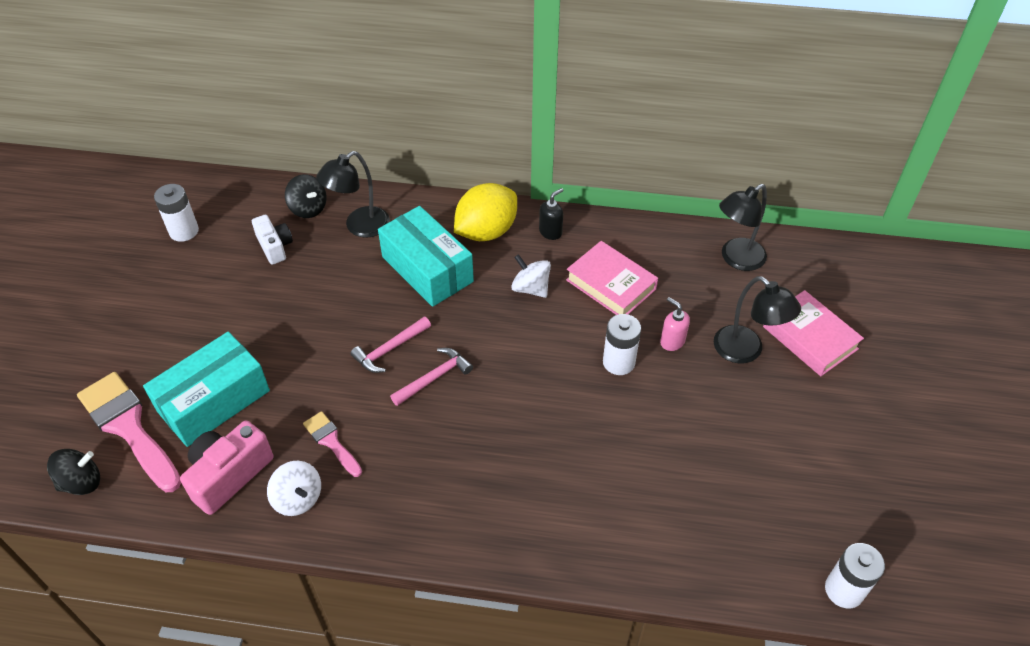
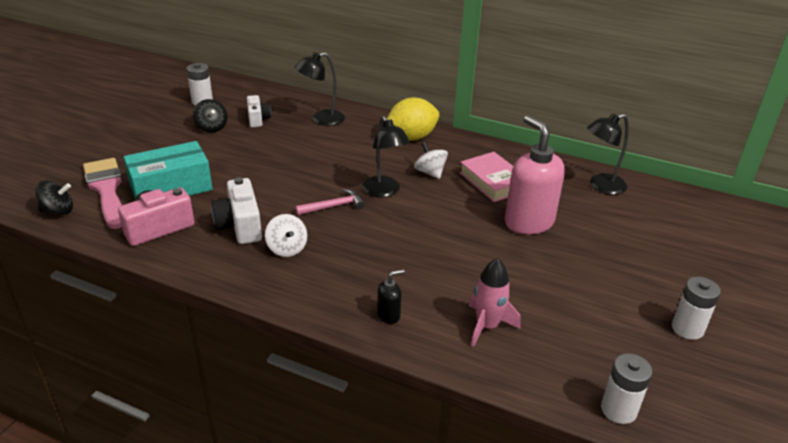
camera: 15 degrees right, 15 degrees down
(298, 498) = (198, 251): white spinning top -> white spinning top (287, 248)
(308, 208) = (291, 105): black spinning top -> black spinning top (211, 127)
(331, 442) = (240, 226): pink brush -> white camera
(390, 349) = (309, 185): pink hammer -> none
(427, 269) = (358, 149): turquoise box -> none
(550, 232) = (459, 146): black soap dispenser -> black soap dispenser (389, 315)
(618, 362) = (480, 225): white battery -> white battery (687, 328)
(672, 341) = (528, 222): pink soap dispenser -> pink soap dispenser, size x2.30
(676, 515) = (487, 326): none -> pink rocket
(746, 351) = (588, 239): black lamp -> black lamp (384, 191)
(810, 338) = (646, 242): pink book -> none

